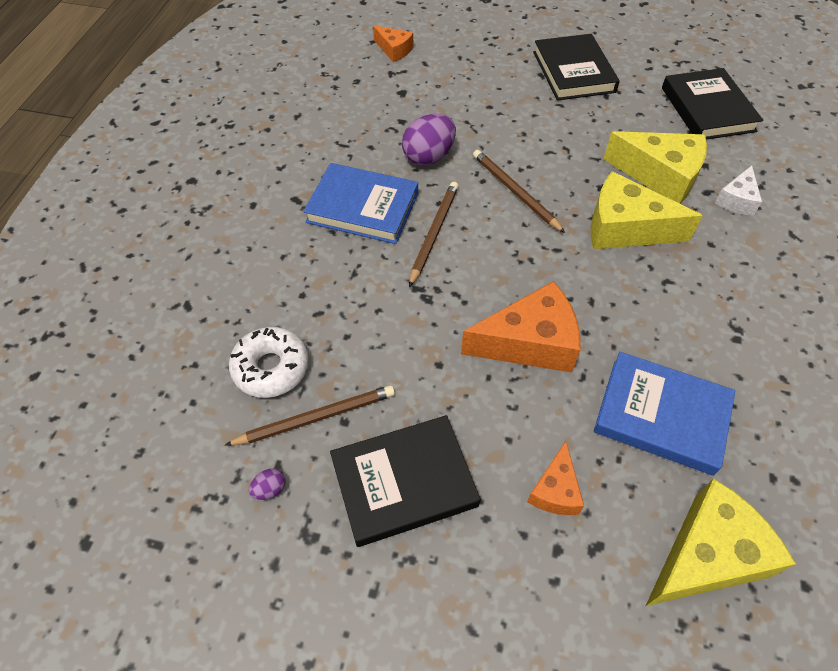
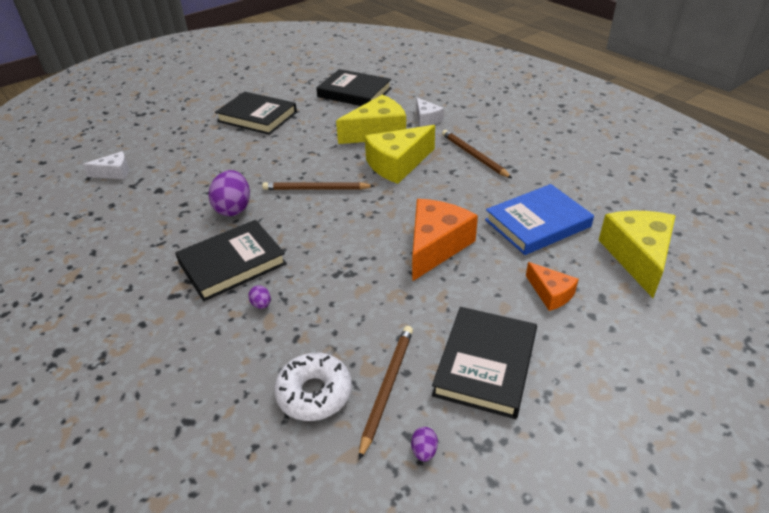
camera: 50 degrees left, 15 degrees down
(334, 262) = (261, 304): none -> purple egg
(362, 208) = (232, 263): blue book -> black book
(394, 50) = (114, 173): orange cheese -> white cheese
(434, 233) = (301, 241): brown pencil -> brown pencil (473, 156)

